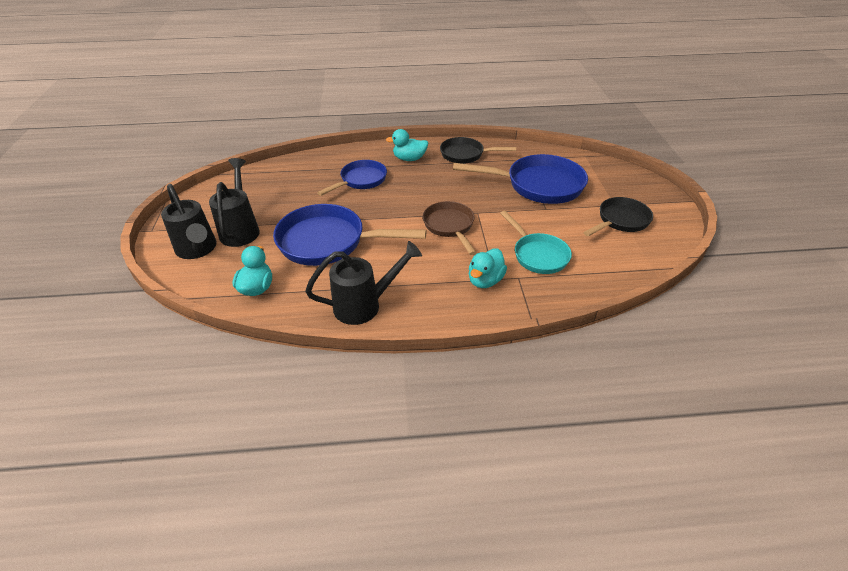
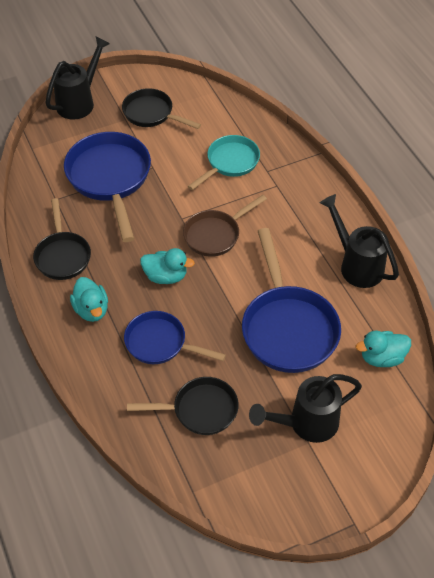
camera: 110 degrees left, 10 degrees up
(198, 250) = (360, 446): black watering can -> black watering can (80, 101)
(295, 186) = (200, 410): none -> black pan
(485, 280) = (282, 191): turquoise duck -> turquoise duck (166, 276)

